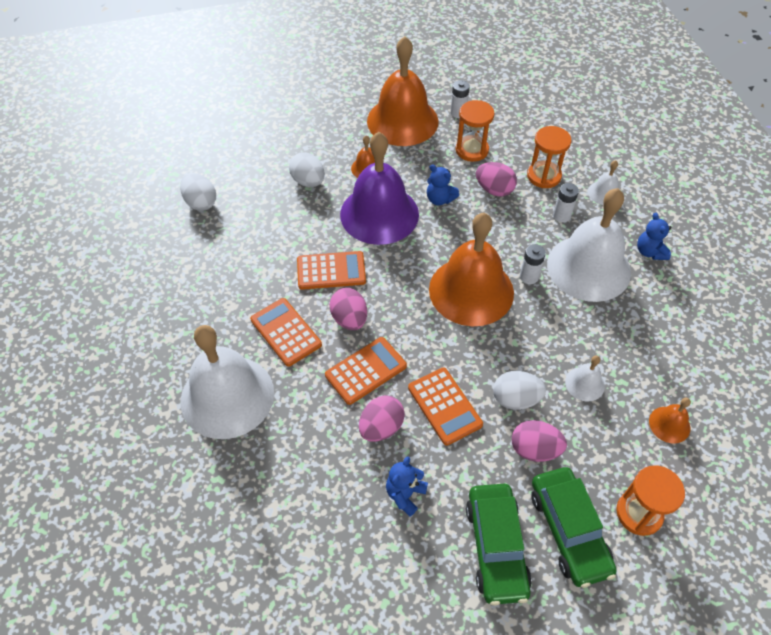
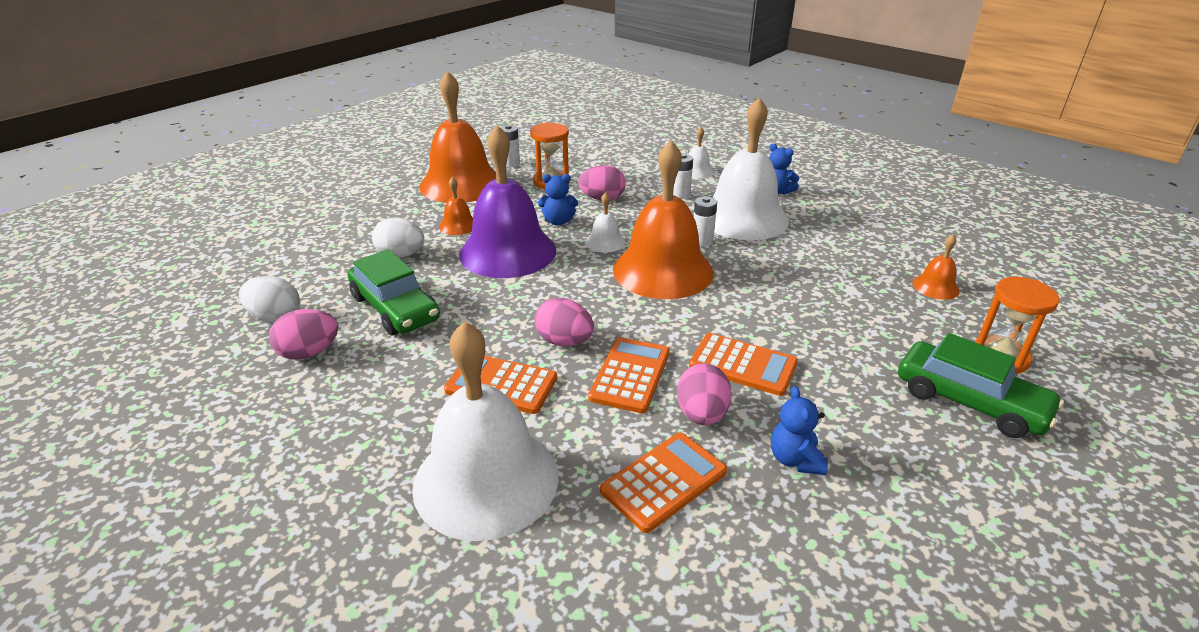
camera: 35 degrees left, 20 degrees down
(331, 271) = (501, 312): orange calculator -> orange calculator (664, 481)
(496, 547) = (933, 453): green car -> green car (395, 308)
(515, 399) = (798, 328): white egg -> none
(534, 449) = (862, 356): pink egg -> pink egg (309, 353)
(544, 176) = (635, 177): orange hourglass -> none
(584, 384) = (839, 291): white bell -> white bell (605, 242)

